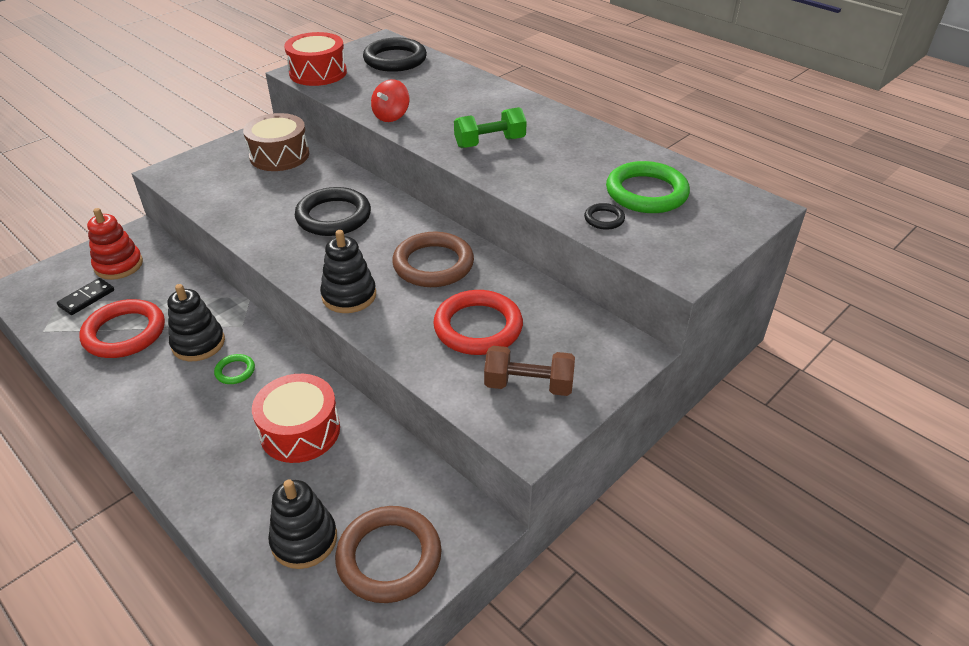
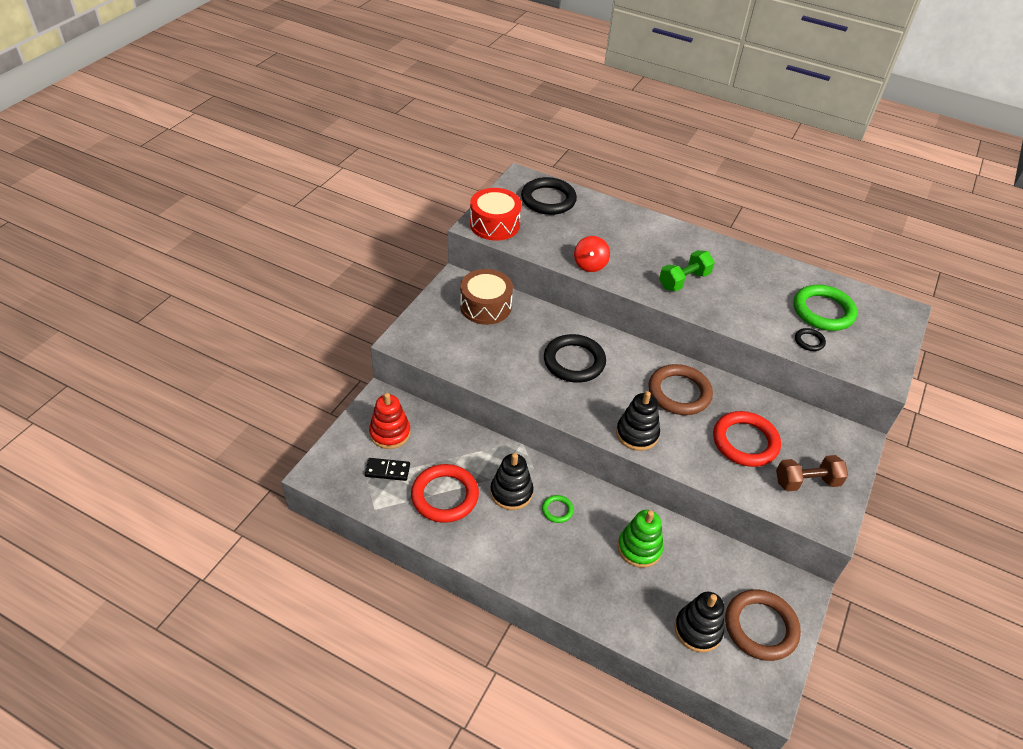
camera: 20 degrees left, 5 degrees up
(87, 298) = (387, 470): black domino -> black domino turned 75 degrees clockwise
(300, 431) = (639, 548): red drum -> green stacking toy

